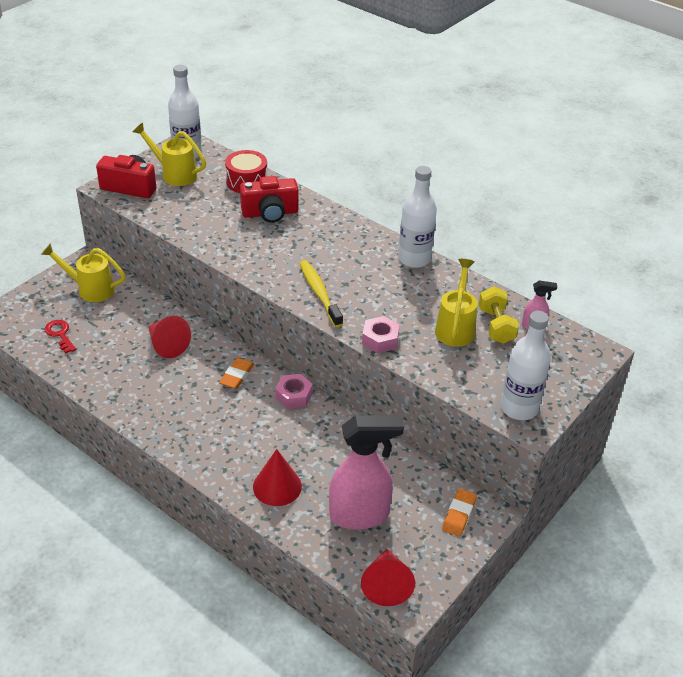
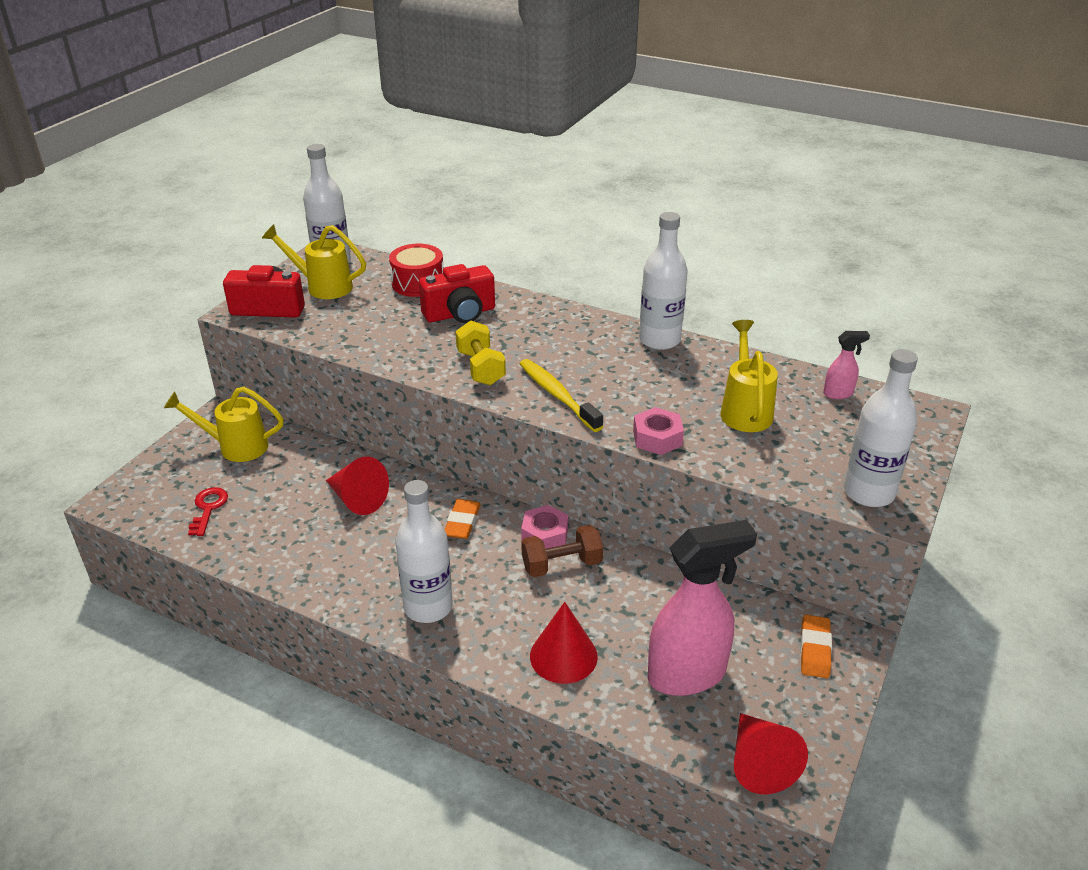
camera: 10 degrees left, 5 degrees down
(60, 334) = (208, 508): red key -> red key turned 45 degrees clockwise
(194, 434) = (428, 607): none -> white bottle
(298, 420) = (561, 565): none -> brown dumbbell
(496, 326) = (793, 400): yellow dumbbell -> yellow dumbbell (481, 368)

